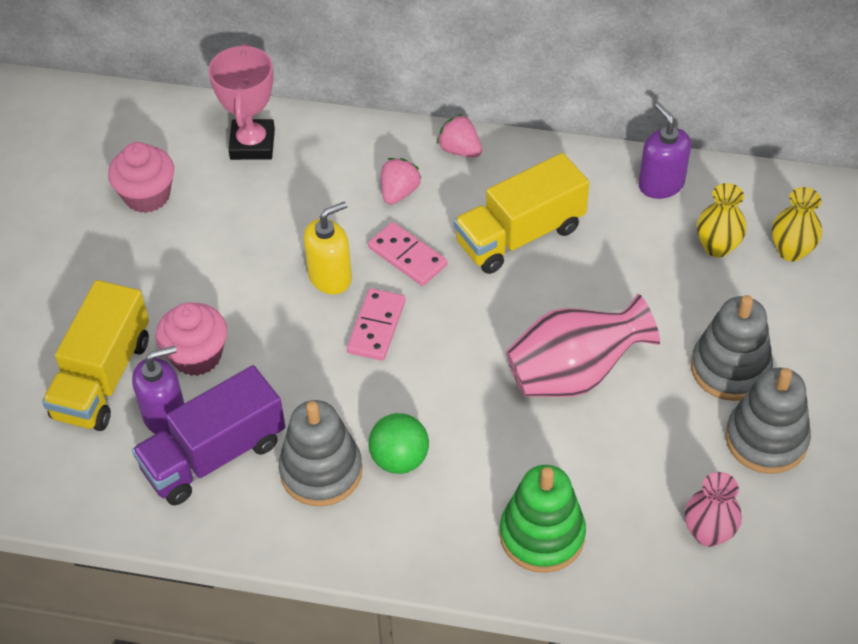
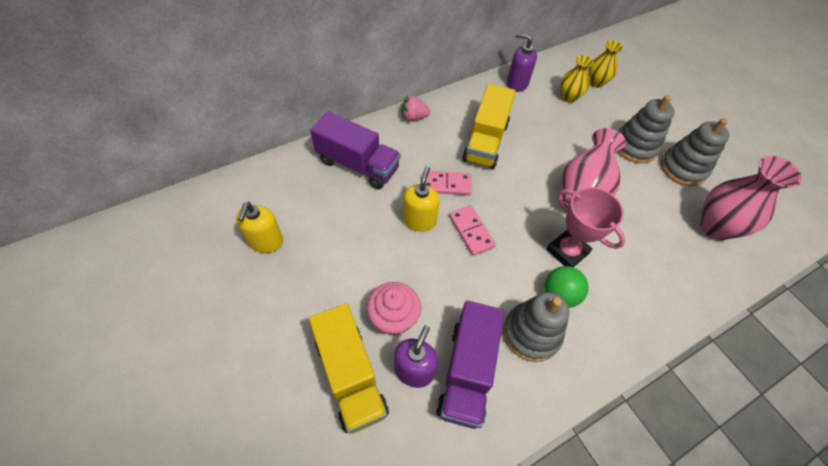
camera: 45 degrees left, 5 degrees up
(147, 196) = (266, 242): pink cupcake -> yellow soap dispenser
(252, 144) = (301, 175): pink trophy -> pink trophy (567, 251)
(327, 170) = (358, 165): none -> purple truck
(399, 192) = (407, 155): pink strawberry -> none
(542, 535) = (661, 283): green stacking toy -> none
(708, 533) = (715, 227): pink vase -> pink vase, size x1.69

